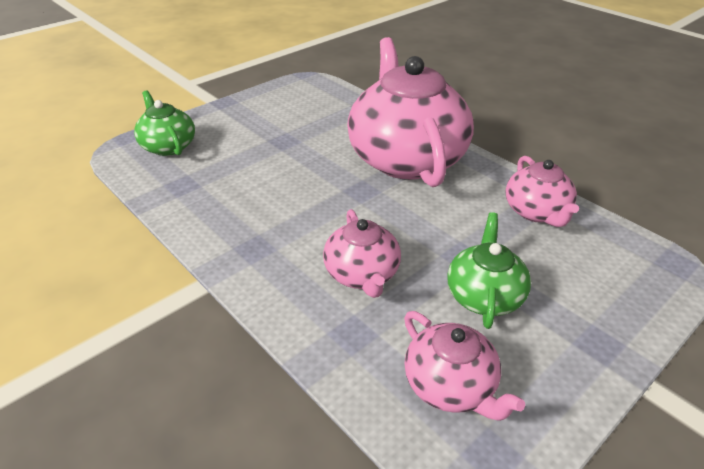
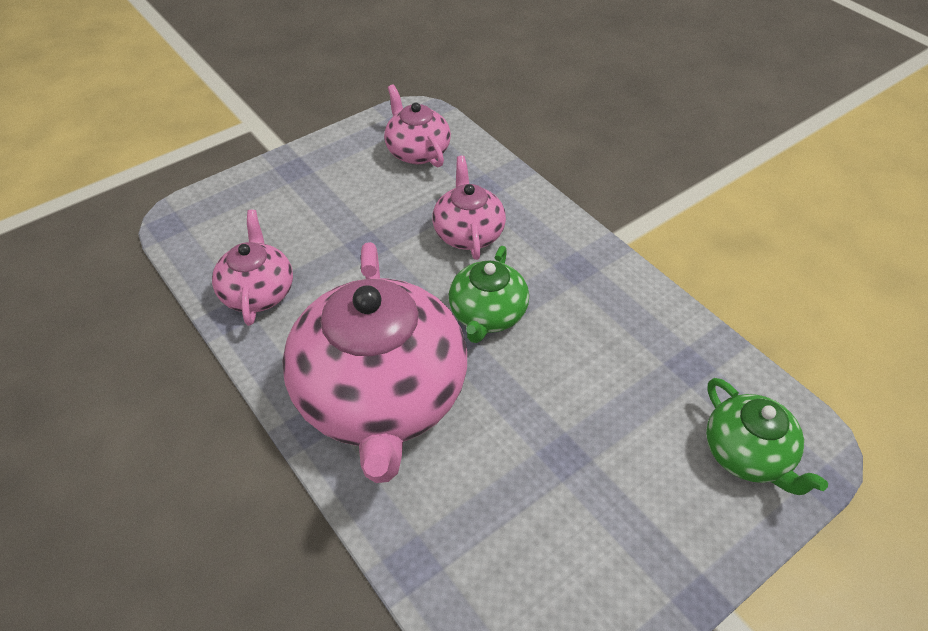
camera: 175 degrees left, 10 degrees up
(484, 295) = (363, 208): green teapot -> green teapot (487, 315)

